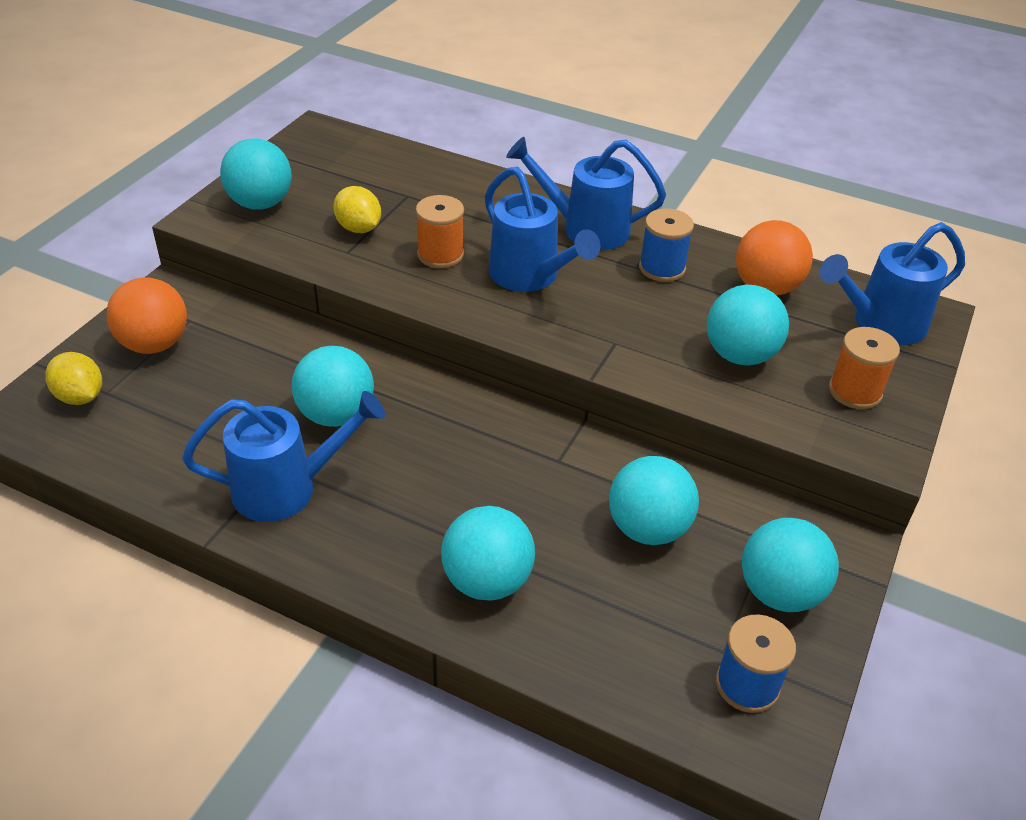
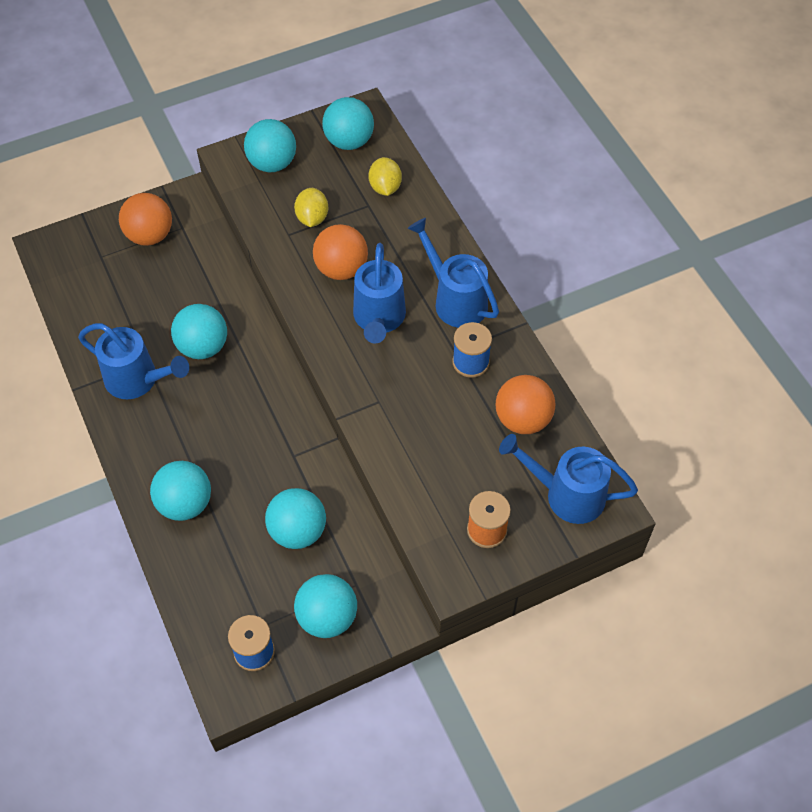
camera: 40 degrees right, 15 degrees up
(80, 397) = (86, 252): yellow lemon -> yellow lemon (385, 187)
(440, 255) = (341, 269): orange spool -> orange ball
(740, 355) = (445, 459): turquoise ball -> turquoise ball (349, 141)

